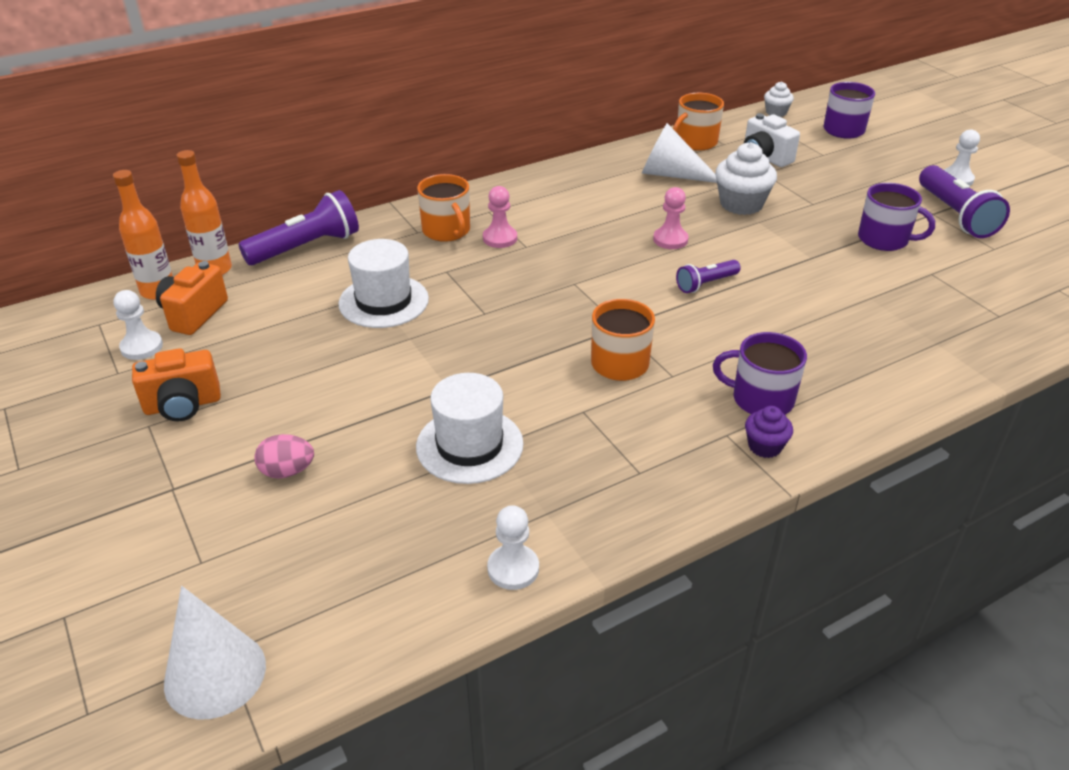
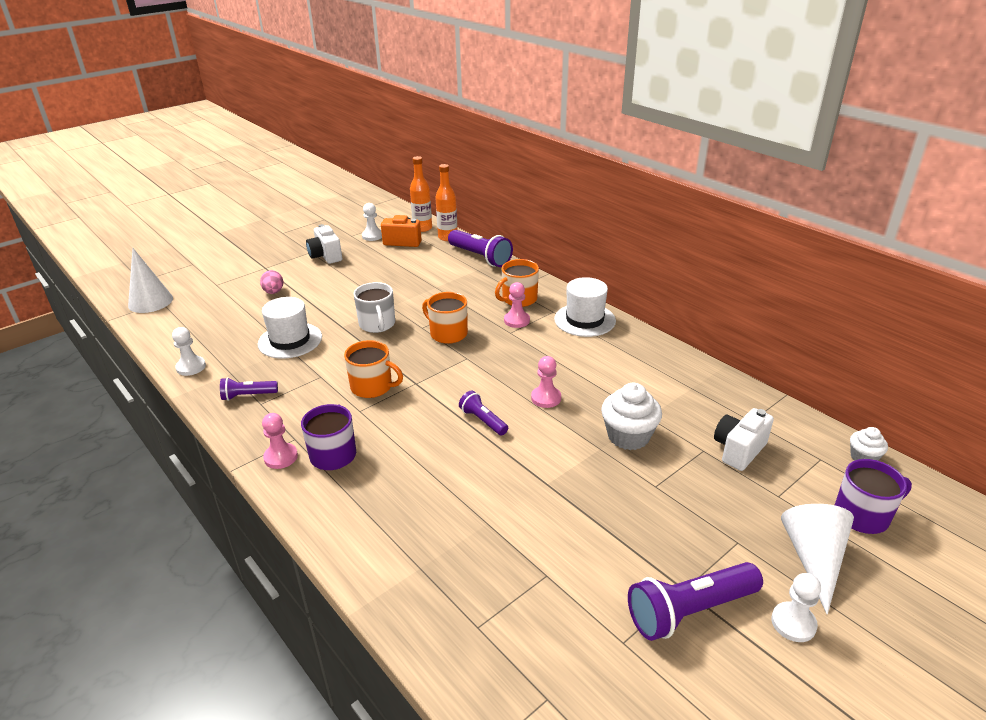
camera: 80 degrees right, 5 degrees down
(183, 405) = (326, 256): orange camera -> white camera
(383, 301) = (427, 291): white hat -> white hat (584, 320)
(459, 353) = (377, 324): none -> white mug
(617, 487) = (248, 396): none -> purple flashlight
(672, 174) = (663, 392): white cone -> white cone (814, 559)
(695, 142) = (741, 402): orange mug -> orange mug (447, 333)
(764, 446) = (281, 457): purple cupcake -> pink pawn
(884, 239) = (603, 540): purple mug -> none

